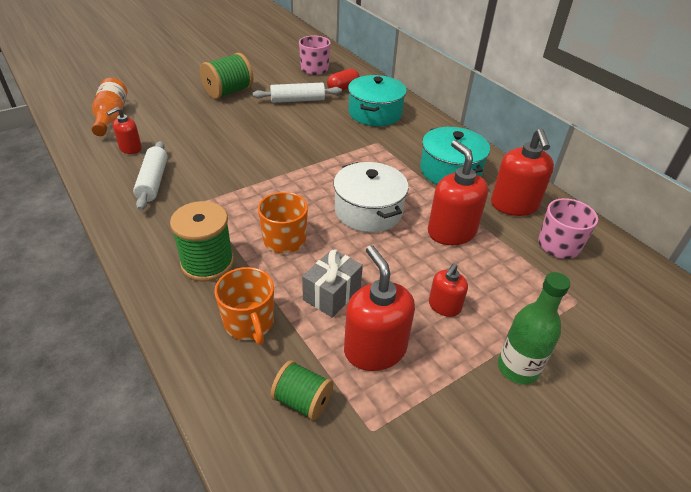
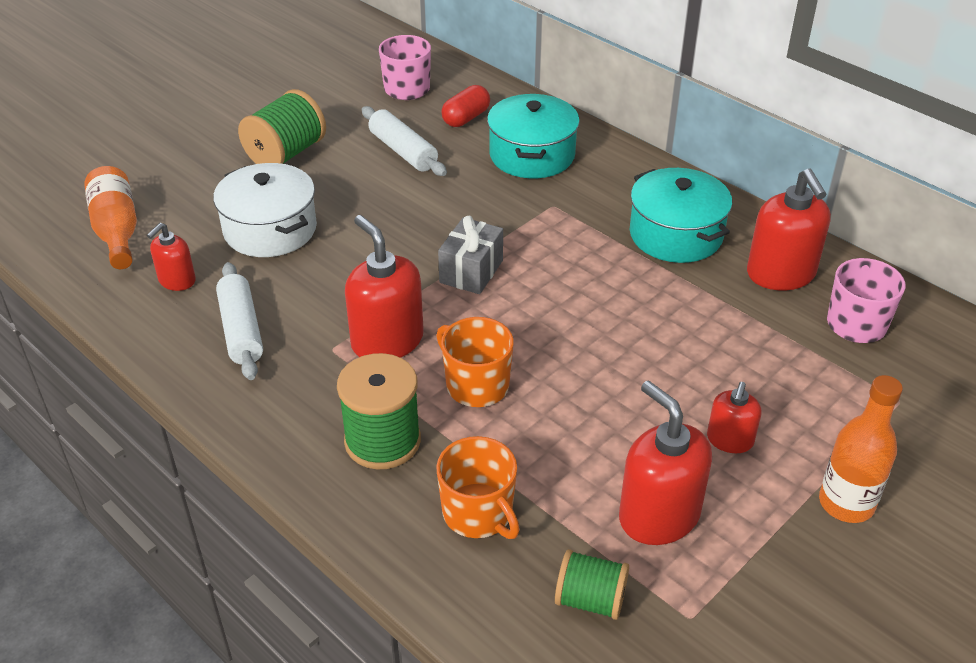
camera: 10 degrees left, 0 degrees up
(297, 100) = (403, 151): white rolling pin -> white rolling pin turned 75 degrees clockwise
(332, 294) = (574, 452): grey gift -> grey gift (471, 271)
(368, 211) = (580, 320): white pot -> white pot (270, 229)
(451, 232) = (706, 331): red soap dispenser -> red soap dispenser (387, 341)
(518, 368) = (846, 503): green bottle -> orange bottle

